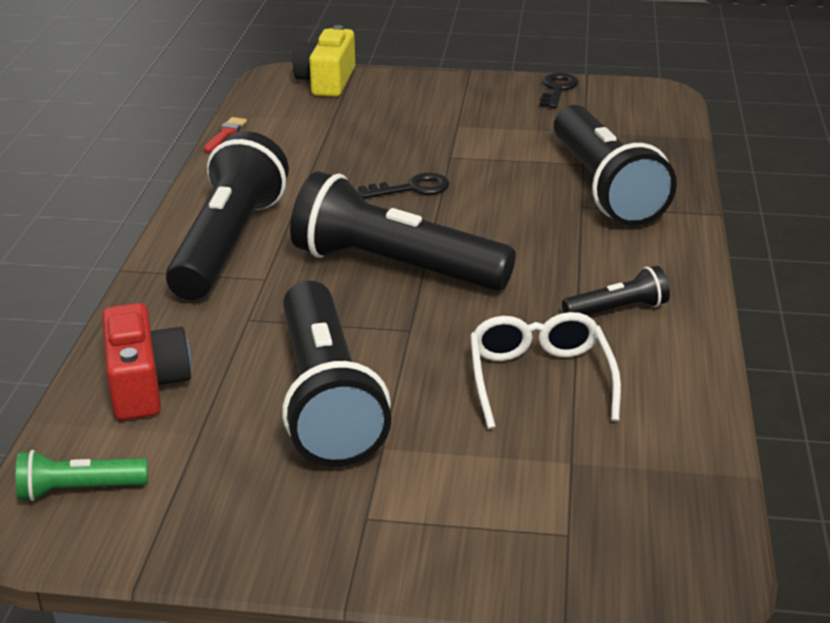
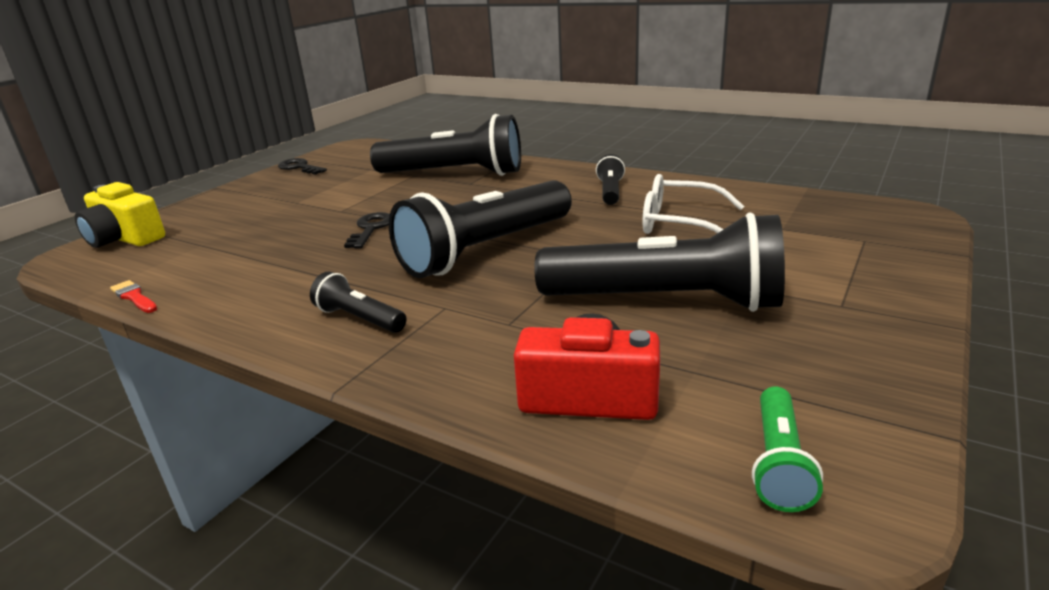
camera: 65 degrees left, 5 degrees down
(228, 244) = (359, 319): black flashlight -> black flashlight, size x0.45

